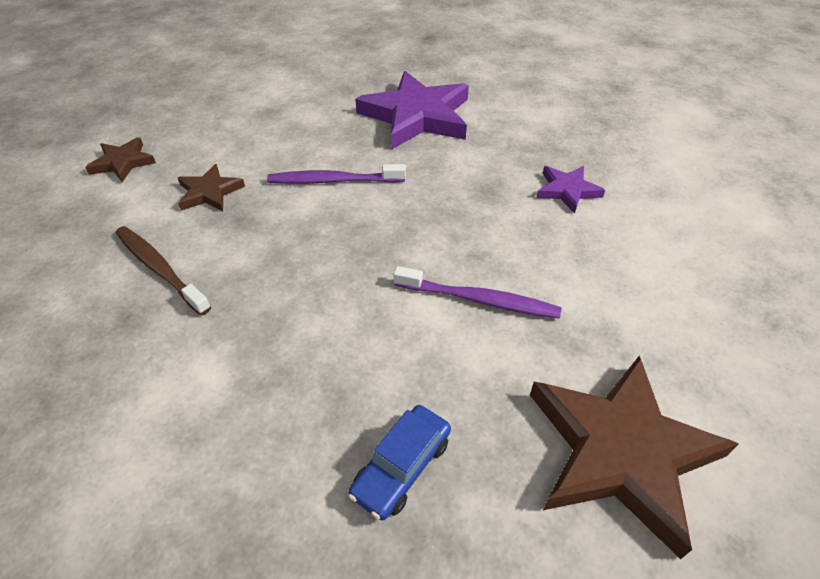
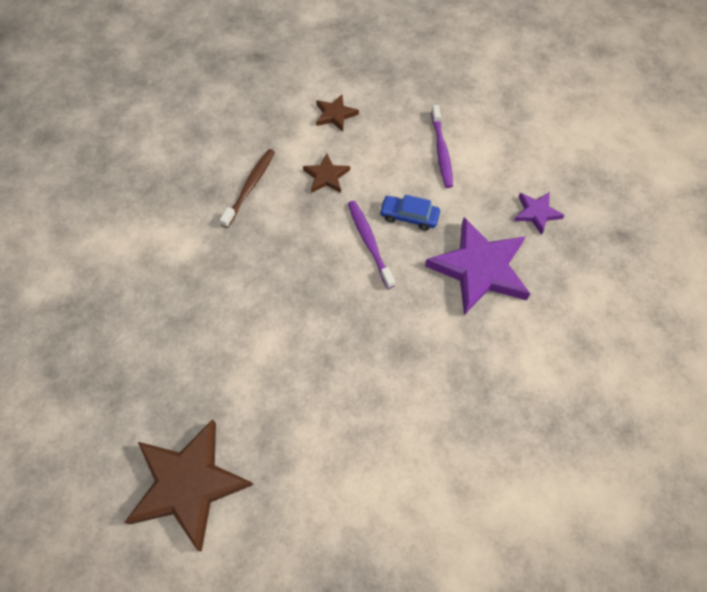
camera: 70 degrees right, 15 degrees up
(401, 467) = (152, 366): blue car -> blue car (409, 216)
(479, 300) = (284, 374): purple toothbrush -> purple toothbrush (441, 151)
(567, 190) = (429, 411): purple star -> purple star (536, 213)

